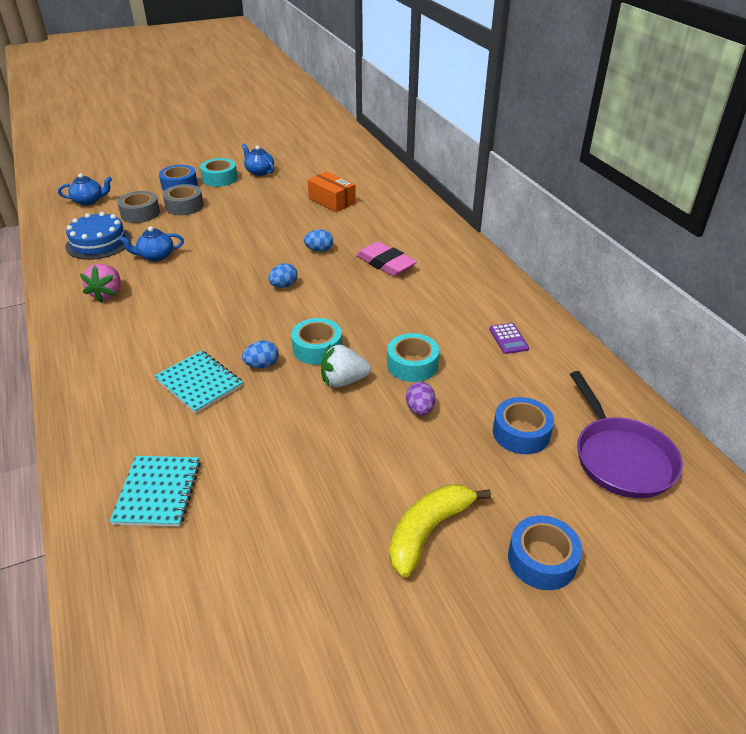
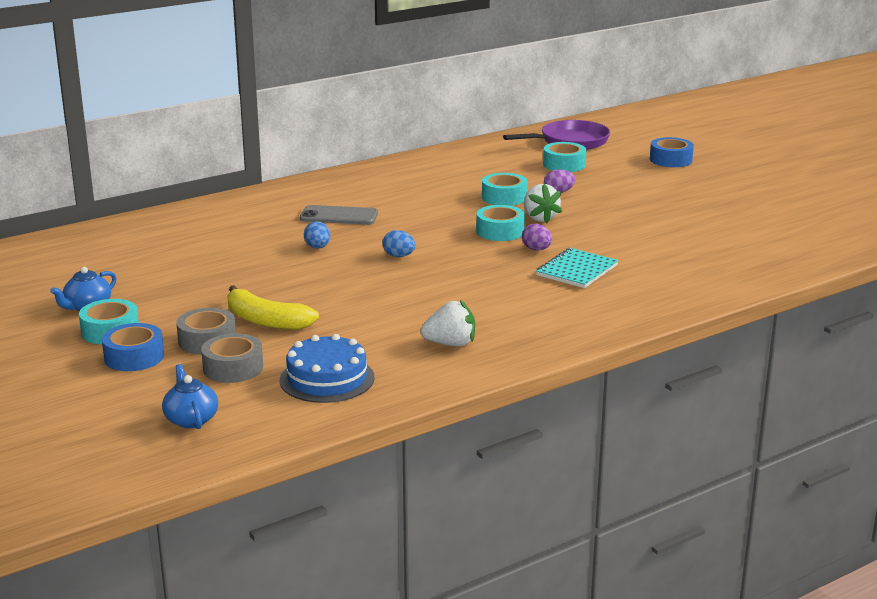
camera: 100 degrees left, 15 degrees down
(107, 294) = (450, 344): pink strawberry -> white strawberry
(155, 256) = (354, 333): blue teapot -> none
(158, 492) = (709, 264): turquoise notebook -> none
(262, 365) = (536, 249): blue egg -> purple egg
(332, 201) = (188, 252): orange box -> none
(385, 263) = (339, 216): pink eraser -> grey phone
(428, 531) = (673, 185): yellow banana -> yellow banana (266, 321)
(508, 339) = (451, 169): purple calculator -> none
(521, 433) = (564, 164): blue tape -> turquoise tape

